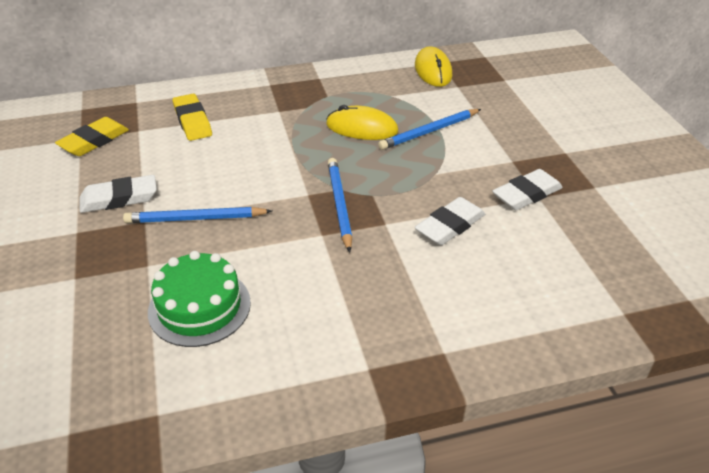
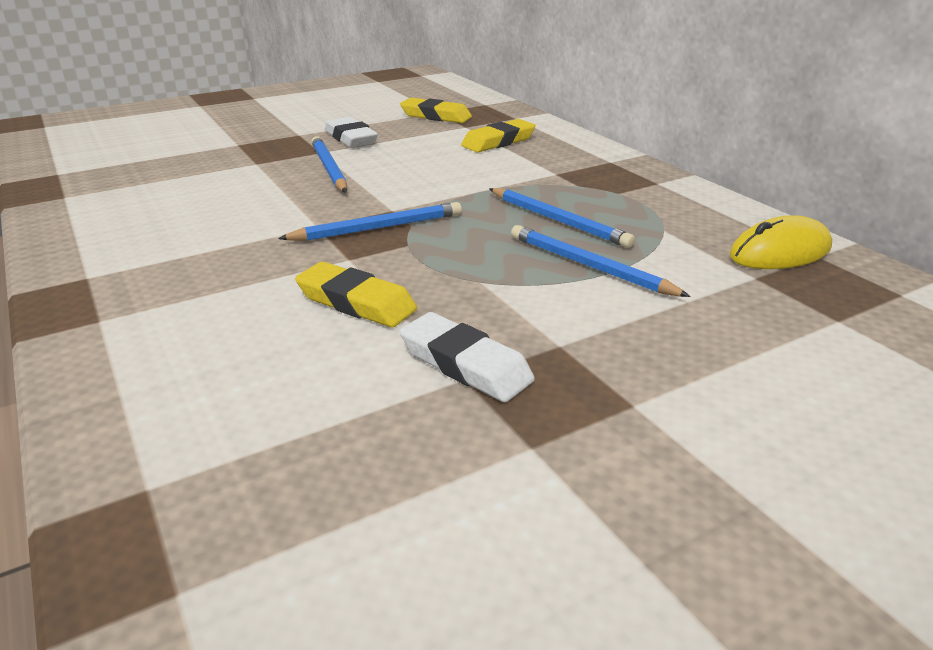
camera: 75 degrees right, 10 degrees down
(199, 307) = (196, 190): green cake -> none
(362, 128) = (558, 221): yellow mouse -> blue pencil
(450, 226) = (356, 302): white eraser -> yellow eraser

